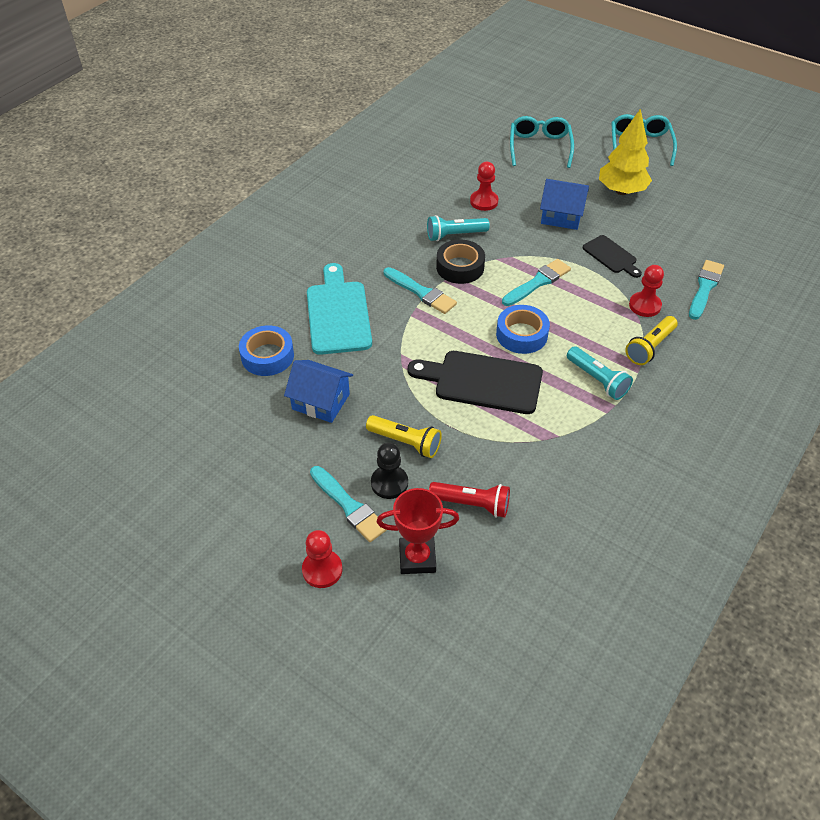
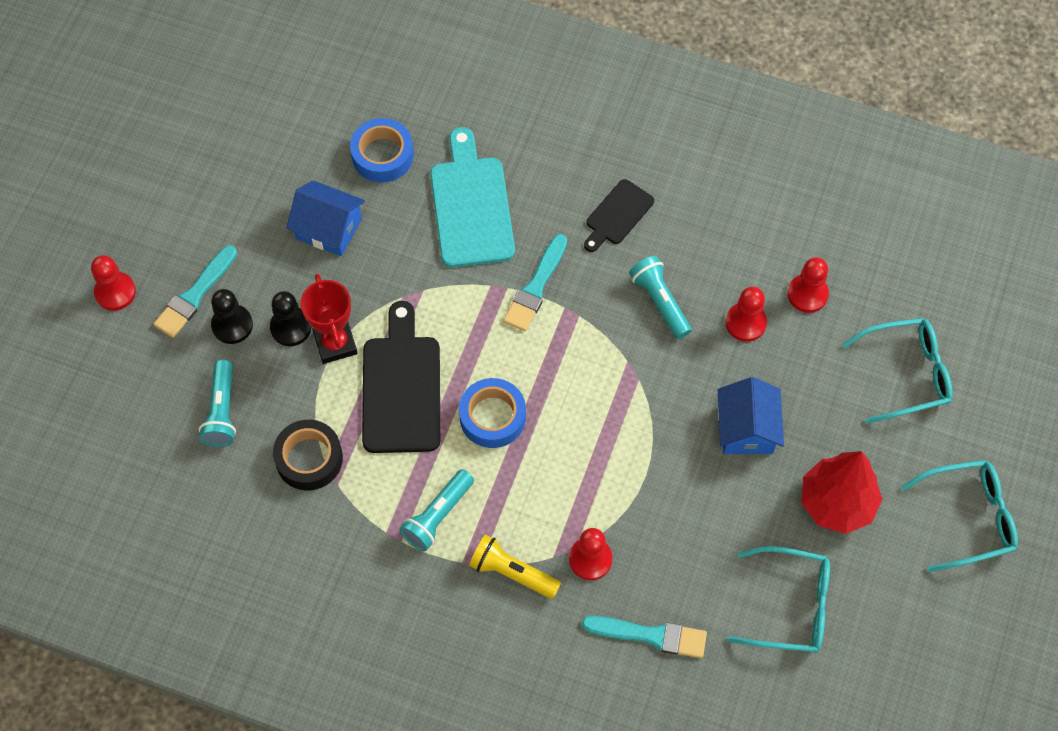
camera: 75 degrees right, 15 degrees up
(321, 401) = (328, 228): blue house -> blue house turned 75 degrees counterclockwise
(338, 314) = (471, 206): turquoise cutting board -> turquoise cutting board turned 75 degrees counterclockwise
(405, 442) = (290, 327): yellow flashlight -> black pawn
(417, 558) = (145, 374): red trophy -> red trophy (335, 343)
(460, 267) = (597, 321): black tape -> black tape (309, 459)
(472, 173) = (807, 294): none -> red pawn
(472, 504) = (222, 411): red flashlight -> turquoise flashlight
(538, 282) = (596, 420): turquoise brush -> none
(611, 256) = (680, 505): black cutting board -> black cutting board (617, 215)
(621, 191) = (836, 503): yellow tree -> red tree
(689, 223) = (790, 606): none -> turquoise glasses

